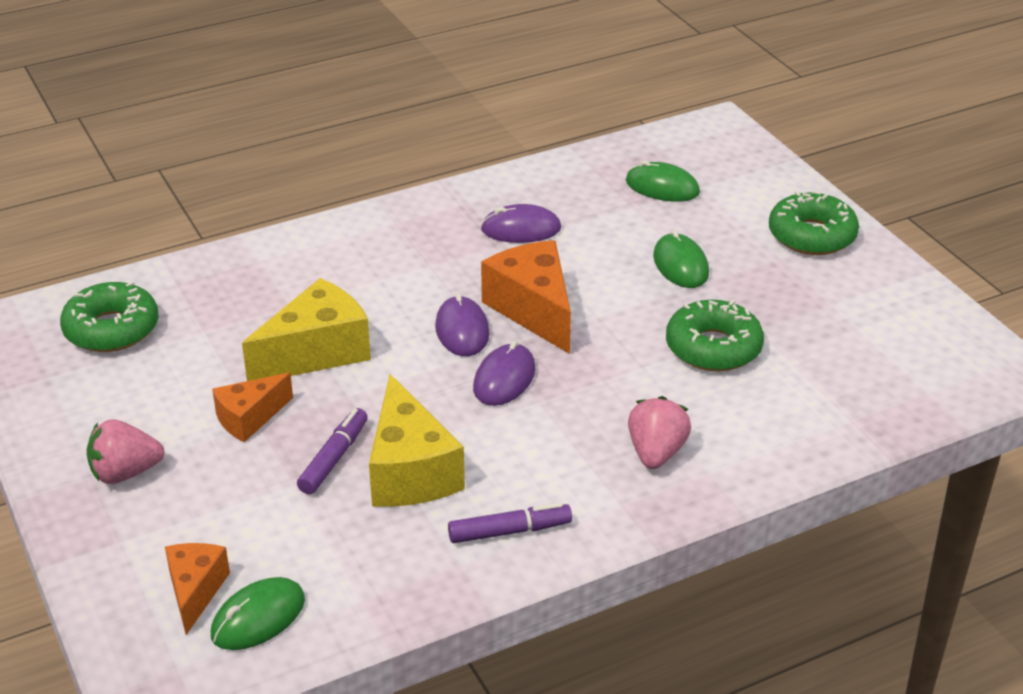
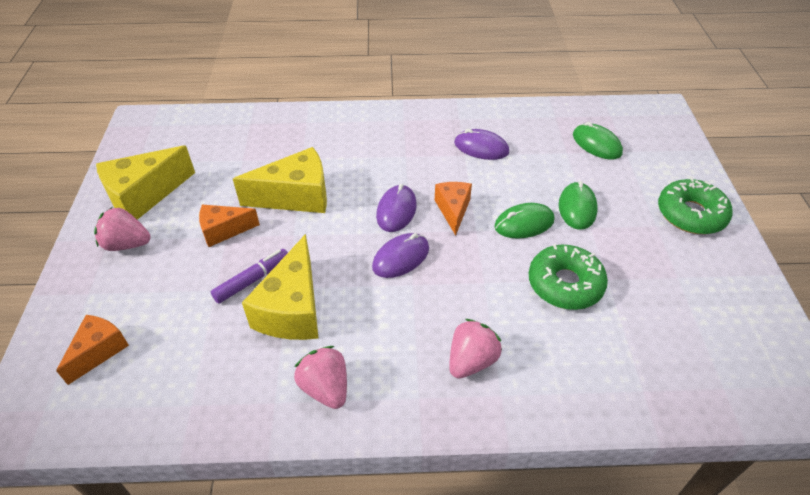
camera: 25 degrees right, 10 degrees up
(97, 413) = (144, 196): none -> yellow cheese
(111, 329) = (194, 142): green donut -> none
(258, 618) = (119, 390): green mouse -> green mouse (524, 223)
(509, 531) = (325, 388): purple marker -> pink strawberry
(533, 310) = (453, 210): orange cheese -> orange cheese, size x0.61

